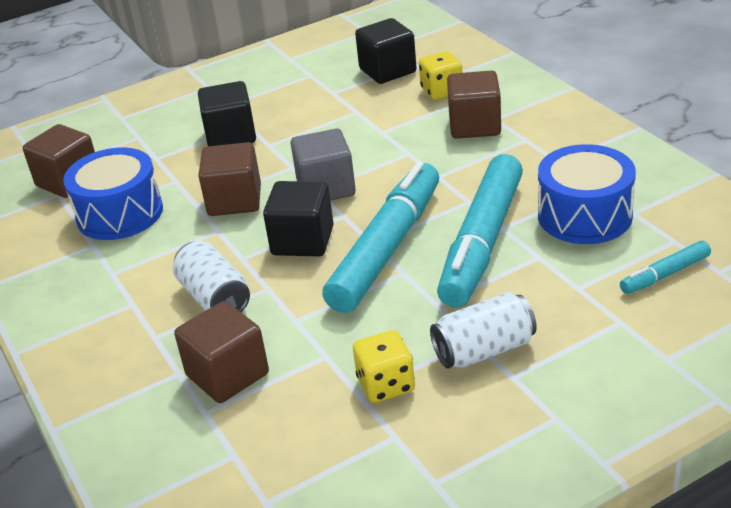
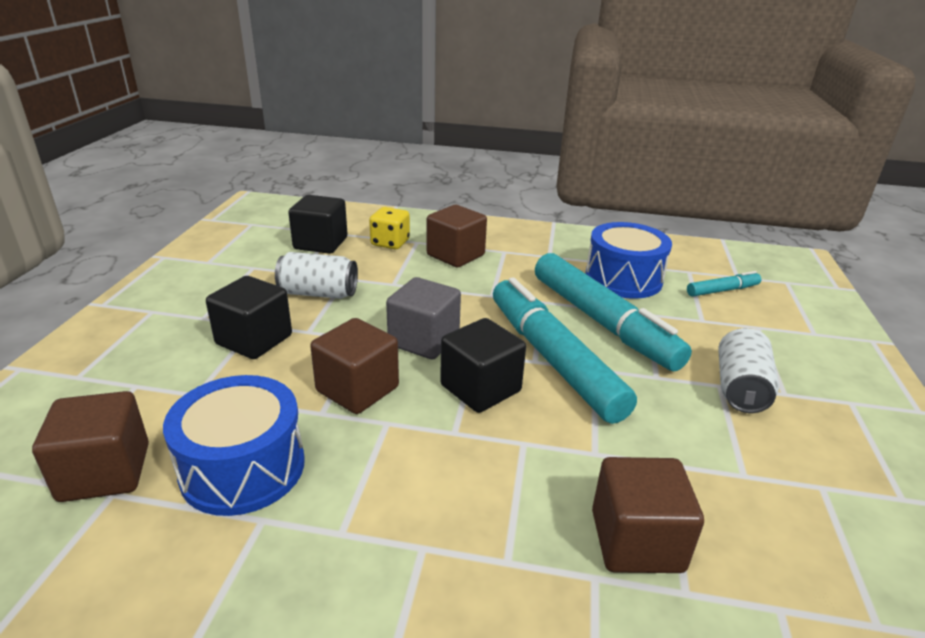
camera: 55 degrees left, 5 degrees down
(214, 297) = (495, 482): white can -> white can (318, 293)
(386, 385) = (743, 454): yellow dice -> none
(665, 275) = (722, 290): turquoise marker -> turquoise marker turned 120 degrees counterclockwise

